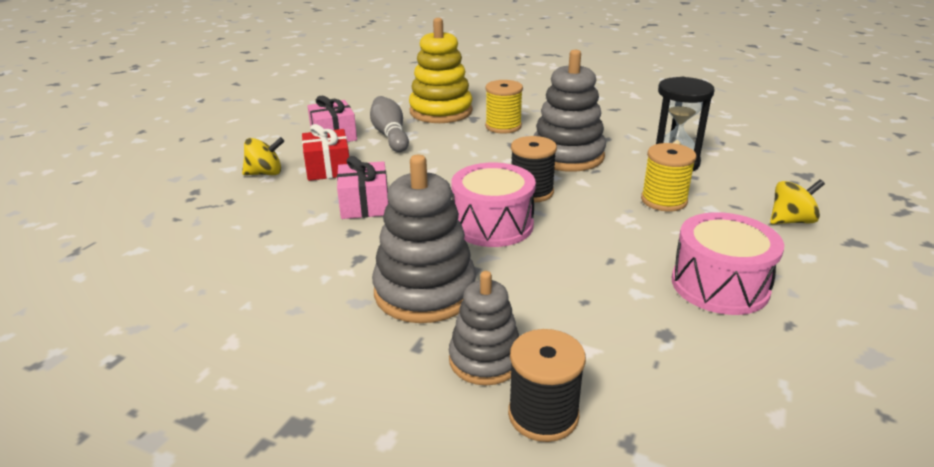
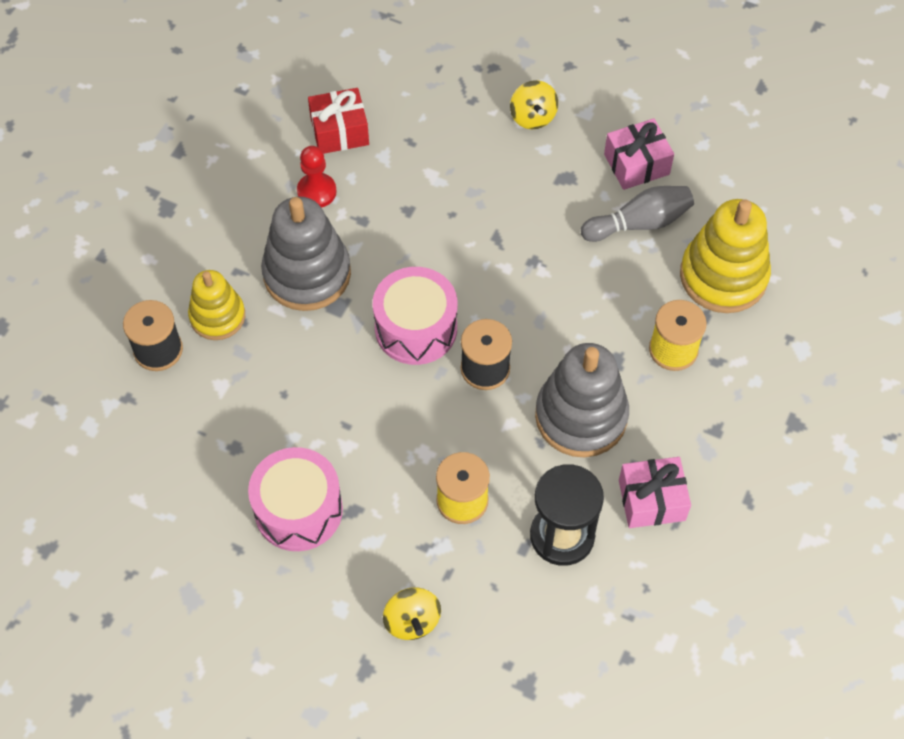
camera: 90 degrees right, 30 degrees up
(310, 289) = (316, 192): none -> red pawn
(328, 168) = (545, 171): red gift -> red gift (339, 131)
(364, 204) = (461, 214): pink gift -> pink gift (651, 500)
(485, 360) = (217, 316): grey stacking toy -> yellow stacking toy

